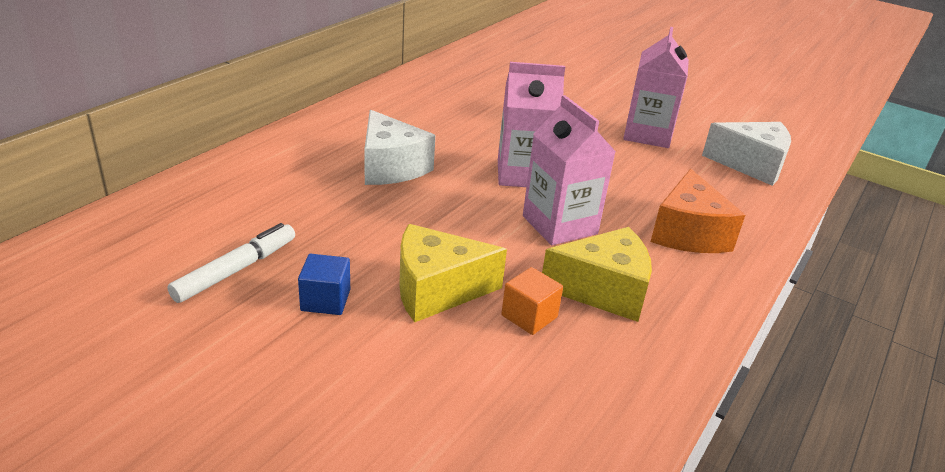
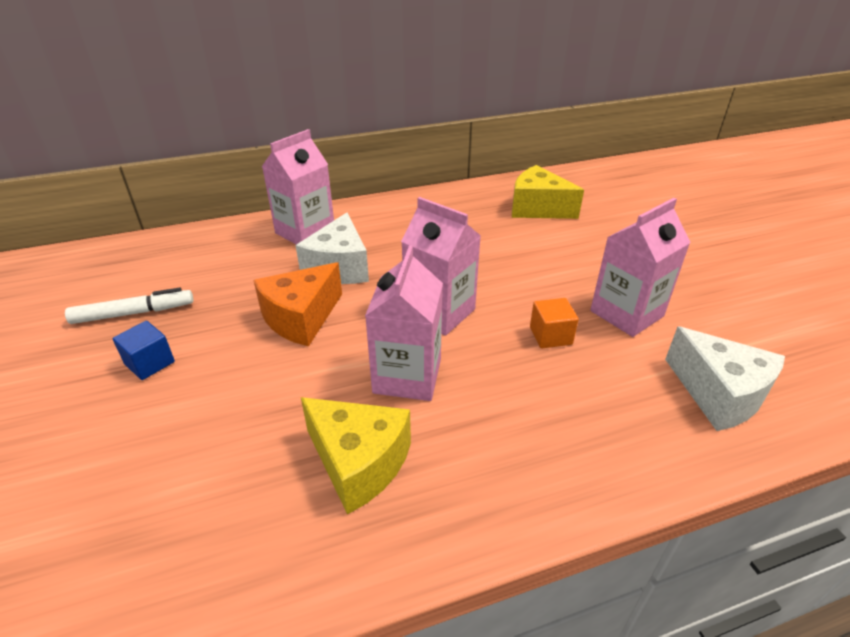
camera: 40 degrees right, 5 degrees up
(311, 147) = (305, 232): none -> pink carton
(437, 290) = (229, 392): yellow cheese -> yellow cheese (538, 208)
(529, 316) = (263, 454): orange cube -> orange cube (550, 336)
(688, 233) = (528, 443): orange cheese -> orange cheese (301, 318)

